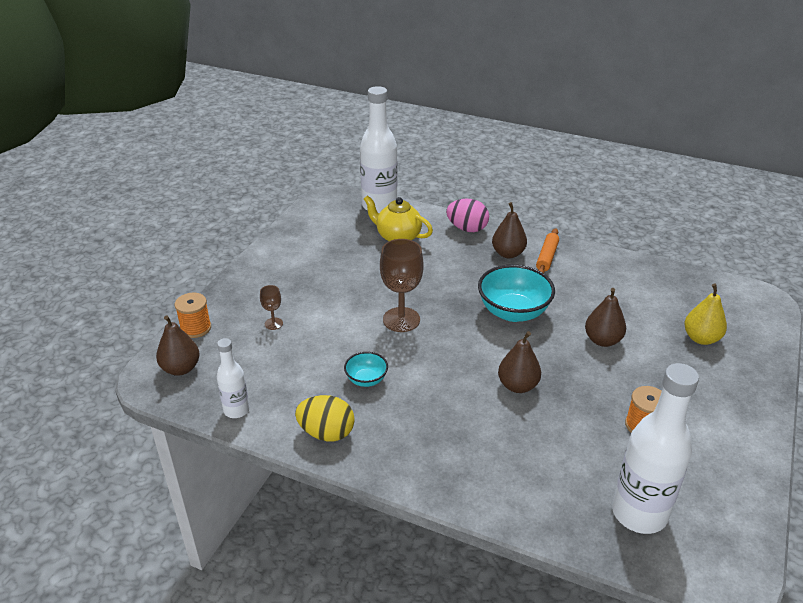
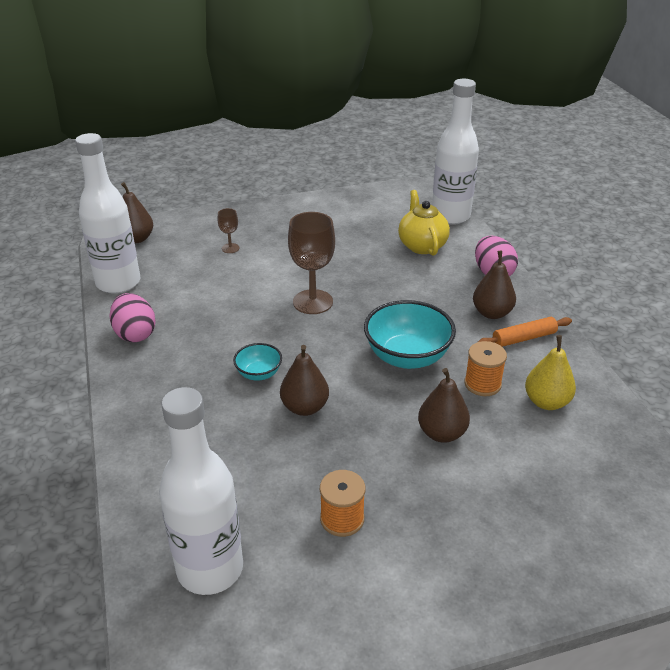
camera: 50 degrees right, 0 degrees up
(196, 328) = (185, 221): orange spool -> orange spool (482, 384)
(236, 410) = (118, 283): white bottle -> white bottle, size x1.87
(326, 433) = (135, 334): yellow egg -> pink egg
(366, 380) = (216, 322): turquoise bowl -> turquoise bowl (259, 374)
(701, 338) = (546, 509): yellow pear -> yellow pear (546, 402)

